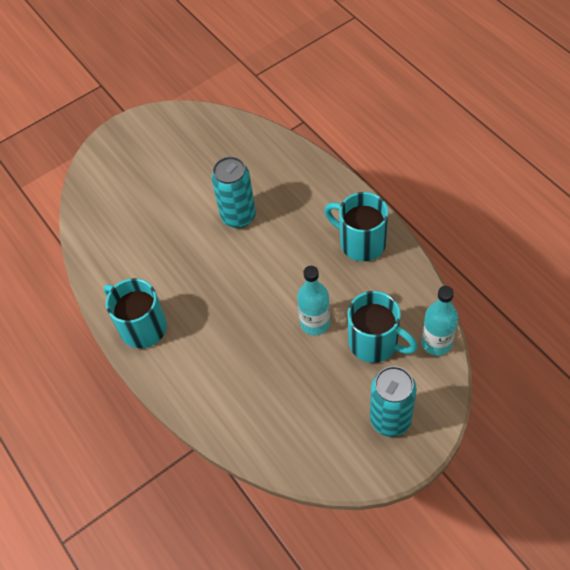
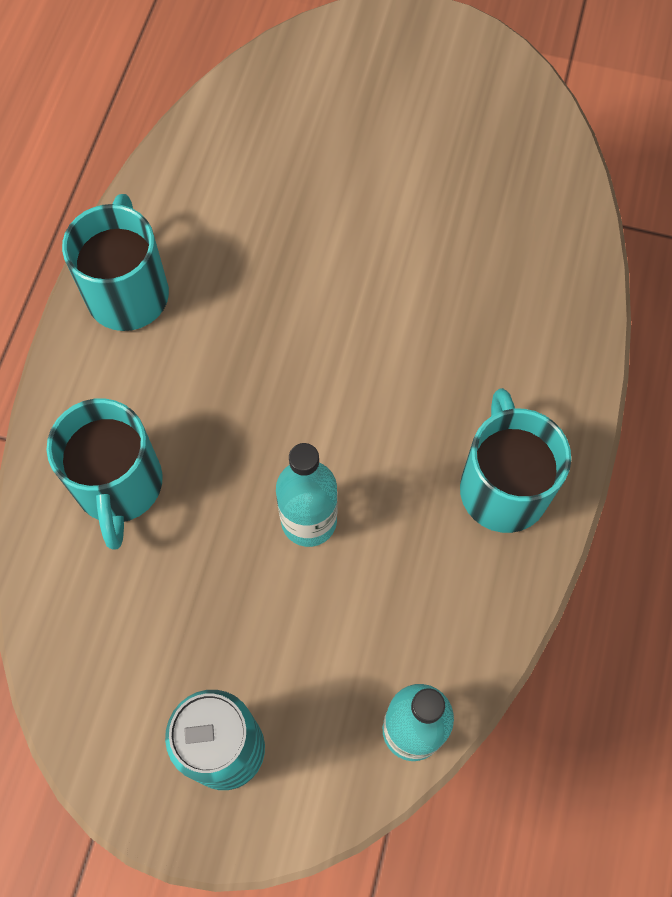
camera: 45 degrees right, 10 degrees up
(238, 216) = (406, 281): turquoise can -> none
(375, 343) = (341, 634): turquoise mug -> turquoise mug (119, 486)

